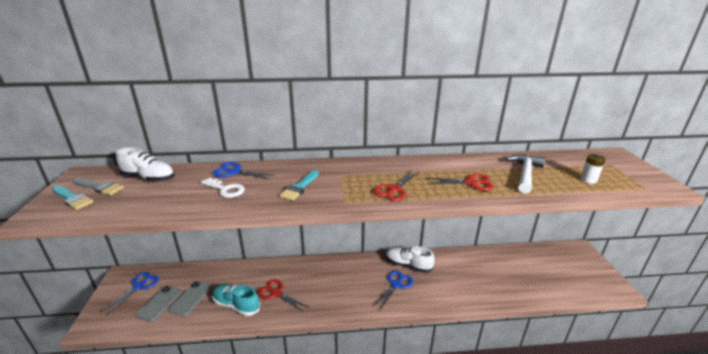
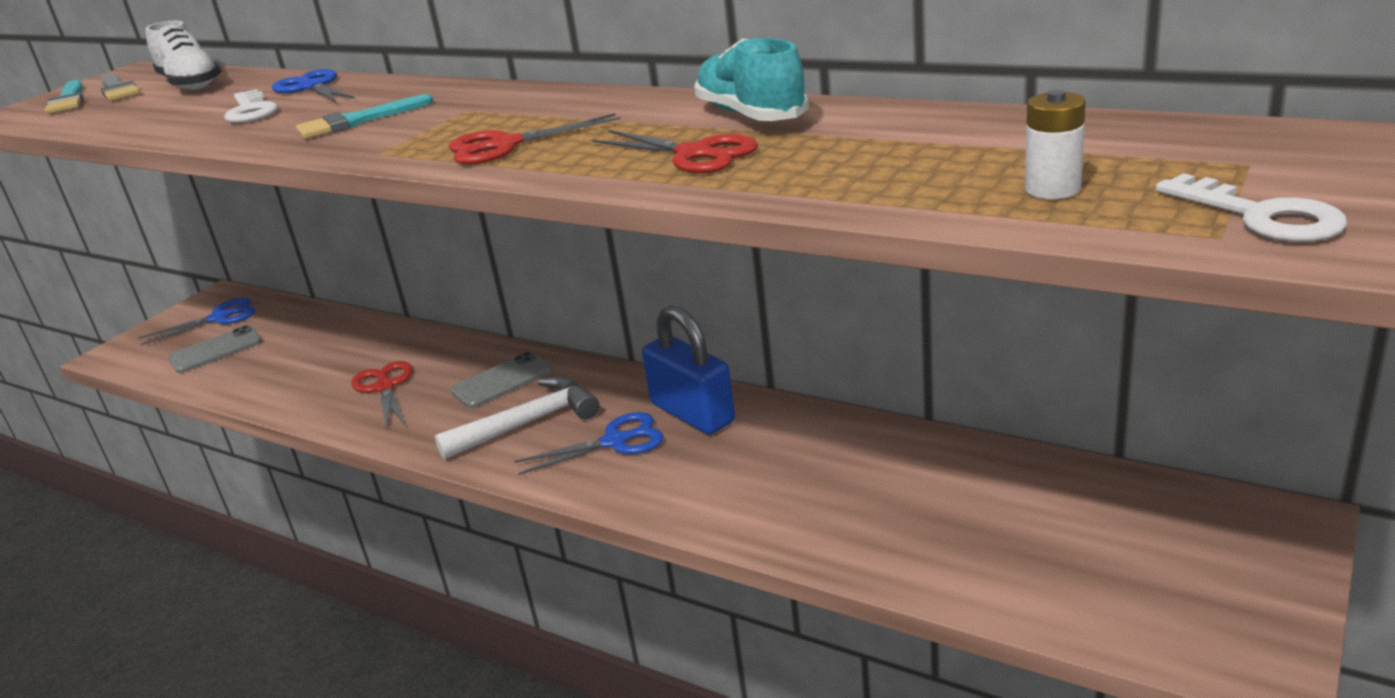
camera: 40 degrees right, 0 degrees up
(190, 298) = (260, 355): grey phone -> grey phone (502, 381)
(236, 305) = (307, 386): turquoise shoe -> turquoise shoe (751, 115)
(408, 265) = (692, 413): white shoe -> blue padlock
(525, 174) = (883, 154): white hammer -> white hammer (528, 423)
(642, 180) = (1260, 216): none -> white key

